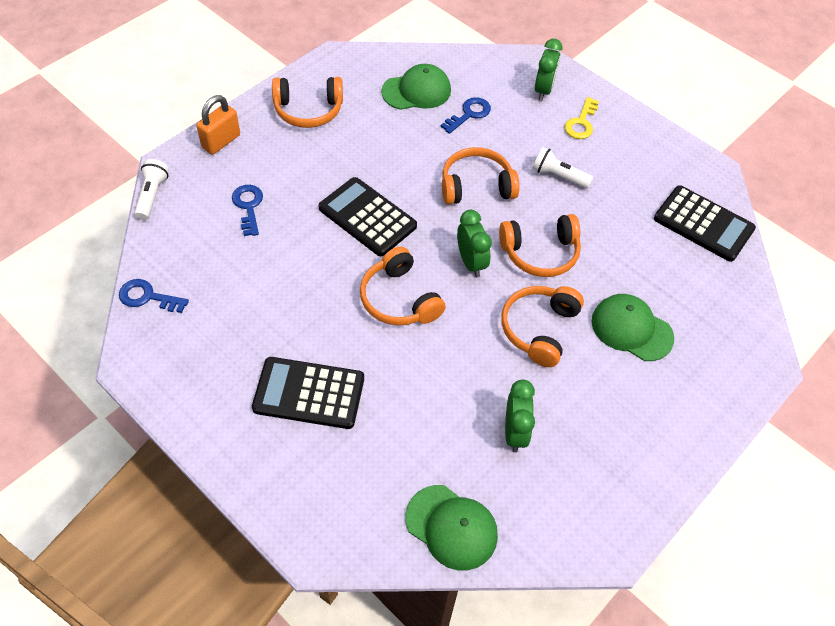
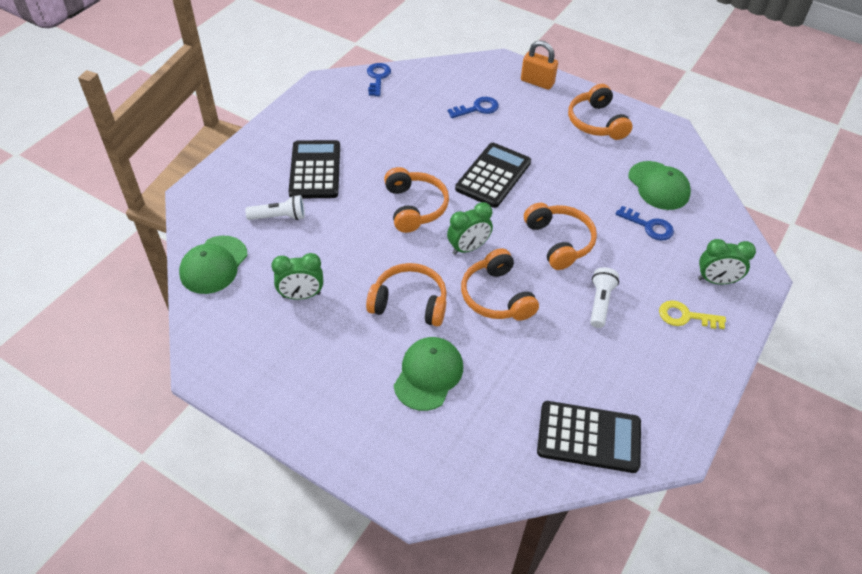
camera: 80 degrees right, 5 degrees down
(152, 195) = (468, 60): white flashlight -> white flashlight (279, 217)
(399, 299) = (415, 207): orange headphones -> orange headphones turned 120 degrees clockwise
(703, 224) = (588, 437): black calculator -> black calculator turned 105 degrees counterclockwise

